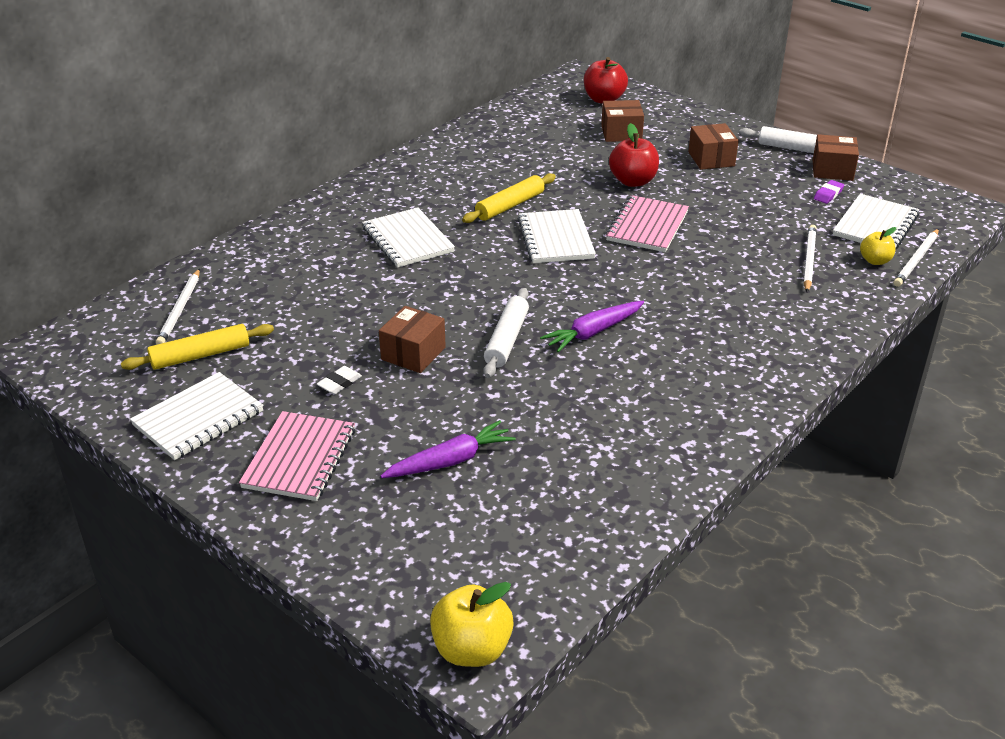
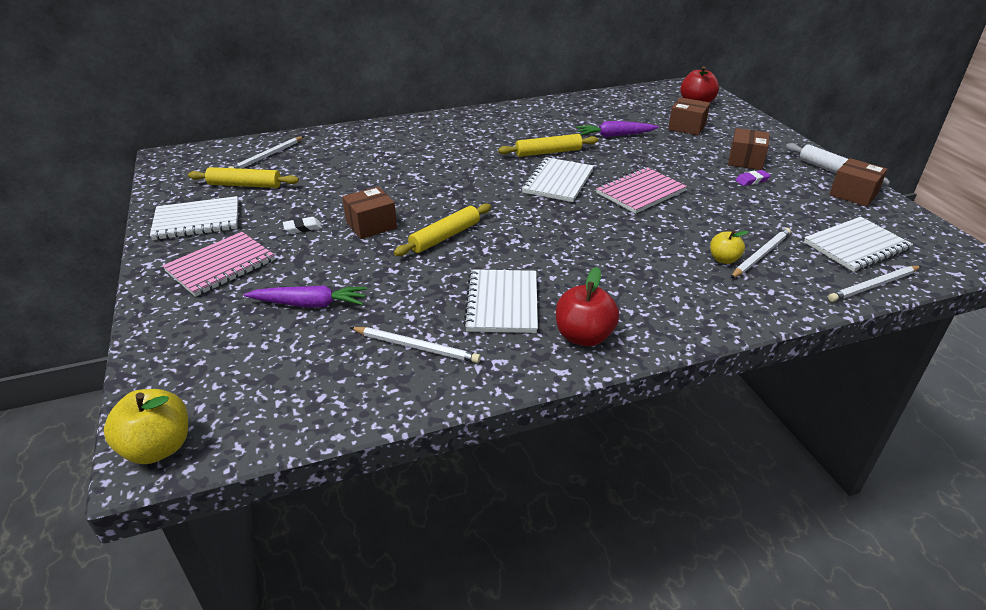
camera: 30 degrees right, 0 degrees up
(408, 240) = (452, 155): white notebook -> white notebook (502, 303)
(506, 340) = (445, 236): white rolling pin -> yellow rolling pin
(593, 332) = (515, 252): purple carrot -> purple carrot (615, 135)
(602, 460) = (416, 347): none -> white pencil
(633, 181) = (661, 160): red apple -> red apple (584, 336)
(828, 194) = (830, 211): purple eraser -> purple eraser (752, 180)
(875, 261) = (828, 274): yellow apple -> yellow apple (723, 259)

